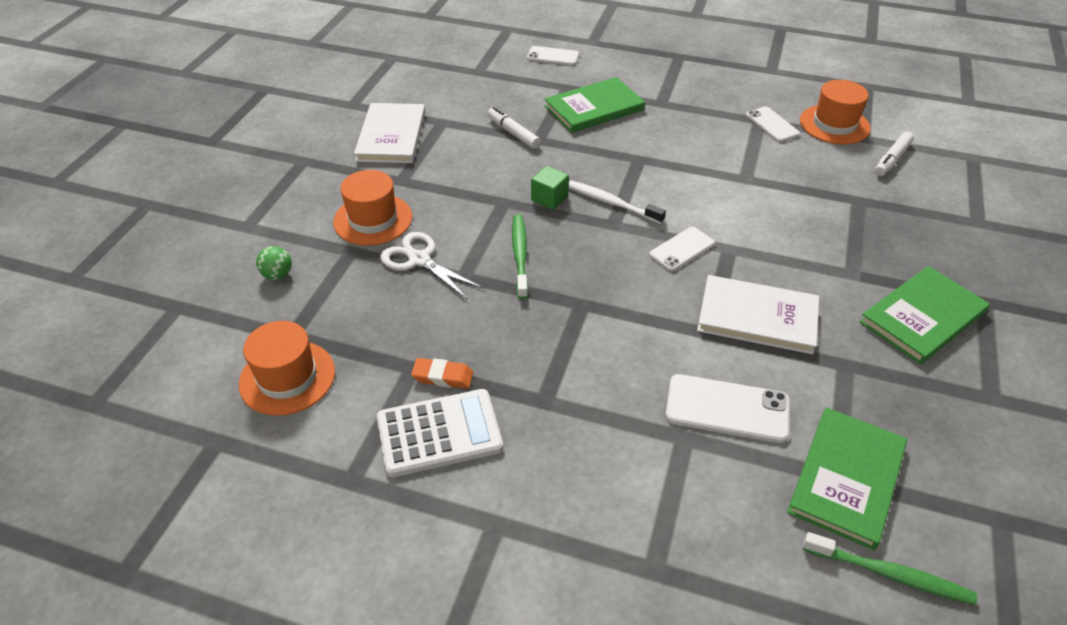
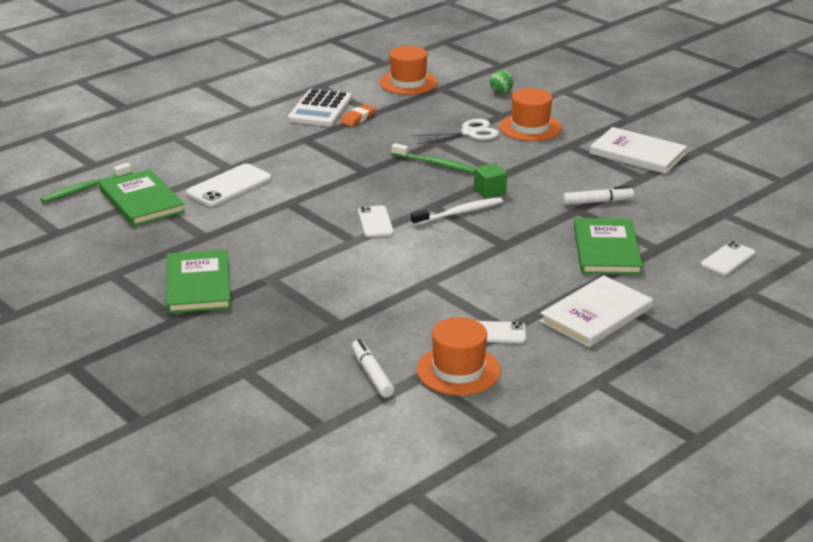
camera: 120 degrees right, 15 degrees down
(757, 317) = (279, 223): white book -> white book (596, 314)

